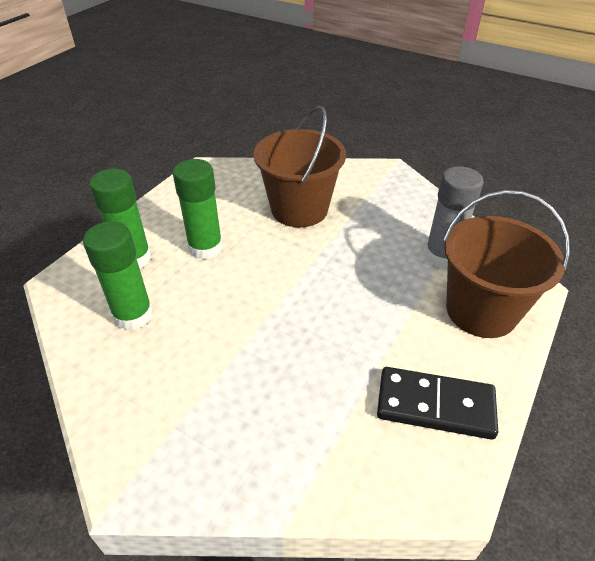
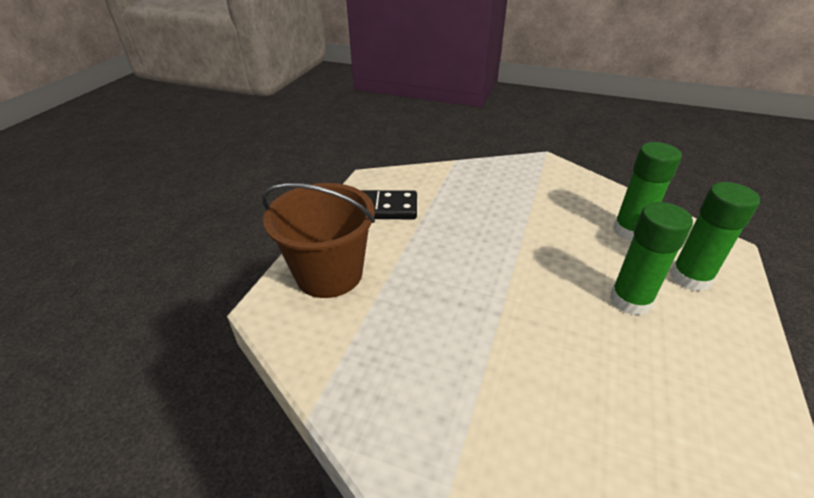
camera: 170 degrees right, 5 degrees down
(299, 209) = (559, 379): brown bucket -> none
(442, 256) = (360, 329): grey glue stick -> none

